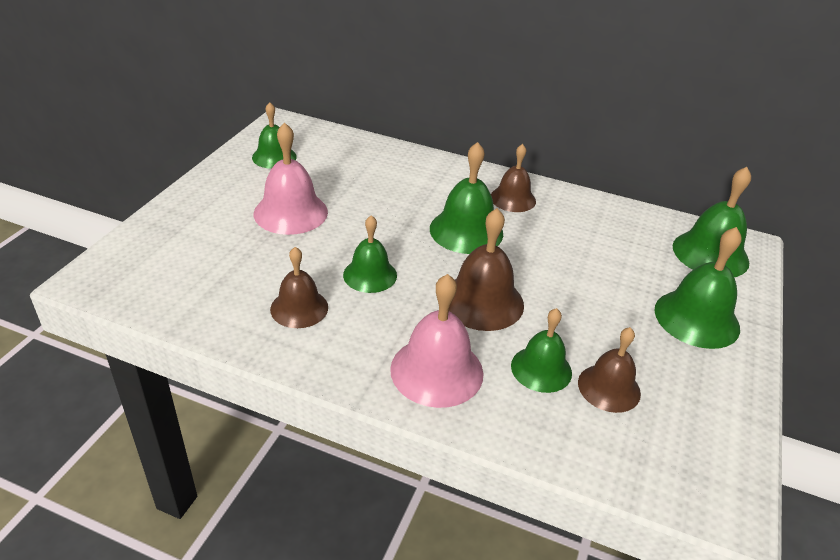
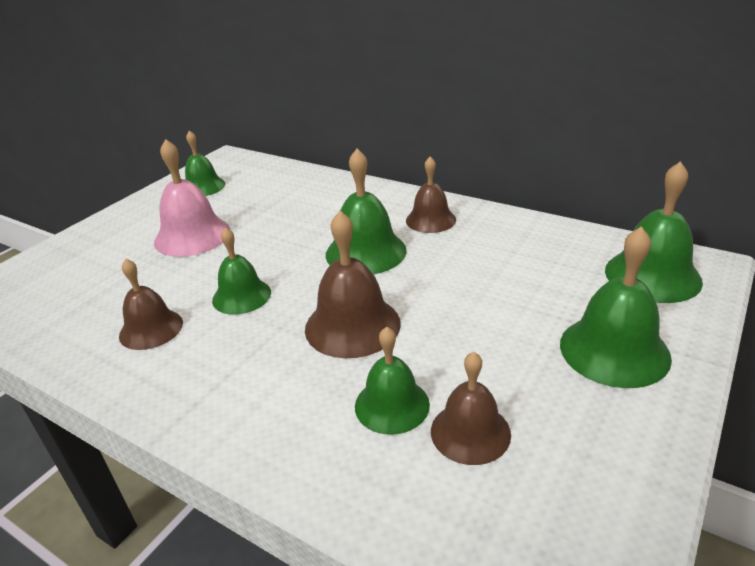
camera: 15 degrees right, 5 degrees down
(436, 371) = (266, 402): pink bell -> none

